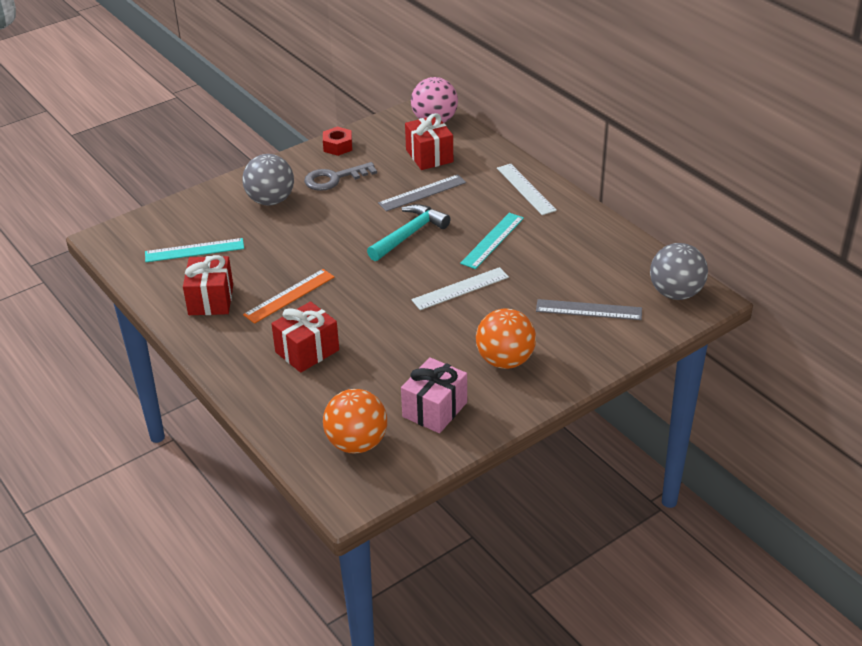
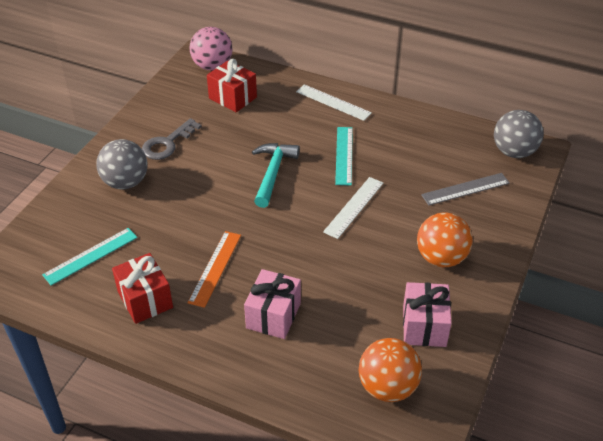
camera: 30 degrees left, 5 degrees up
(307, 351) = (273, 315): red gift -> pink gift
(338, 146) = (147, 113): red nut -> none
(422, 193) = (253, 132): grey ruler -> none

